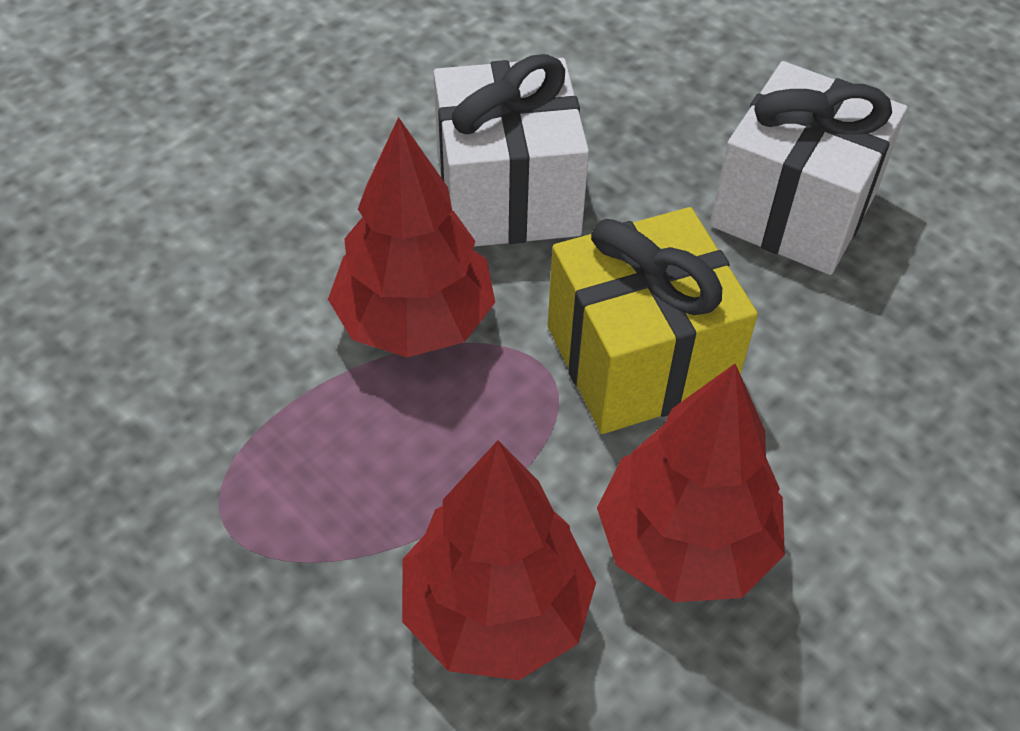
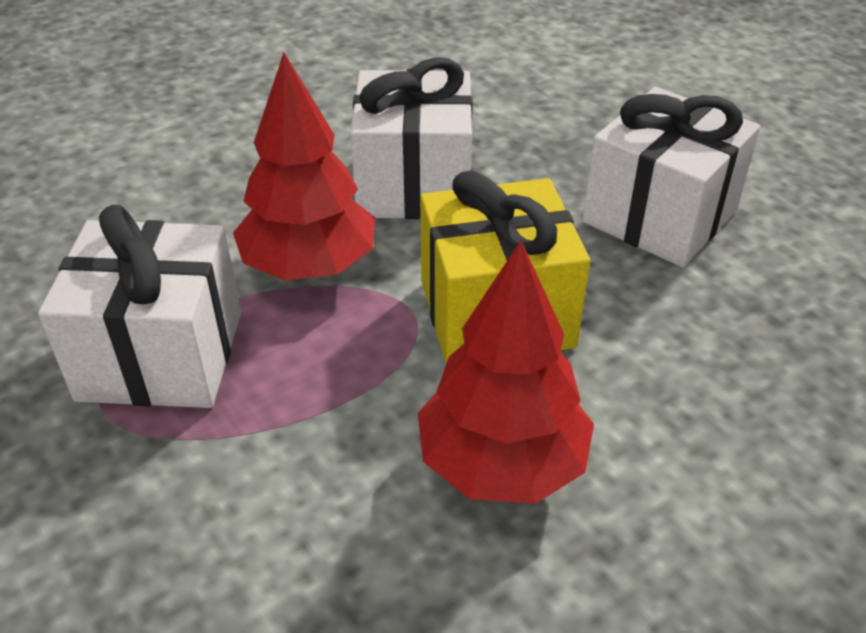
camera: 10 degrees right, 10 degrees down
(278, 460) = (161, 355): none -> white gift
(496, 612) = (313, 498): red tree -> none

